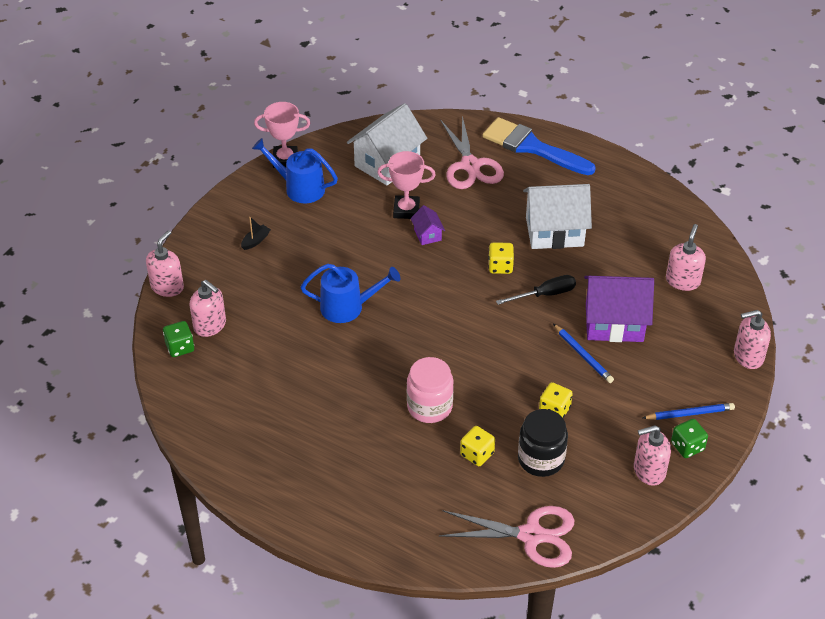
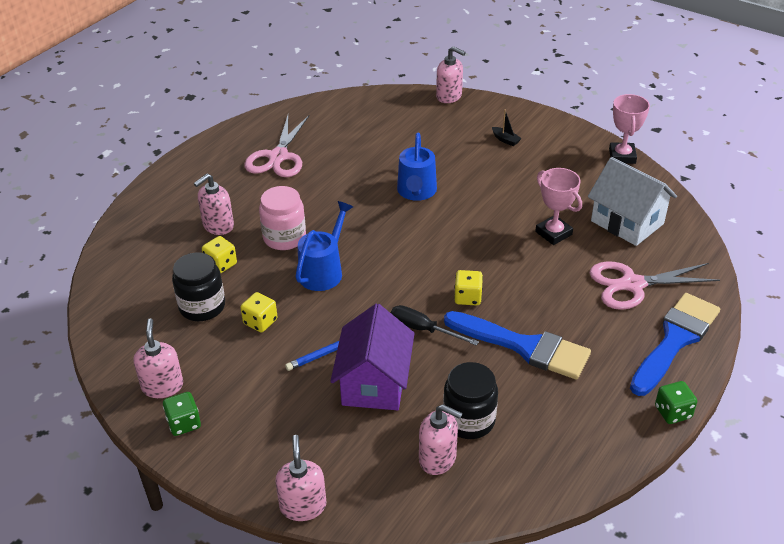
camera: 95 degrees right, 5 degrees down
(180, 347) = (379, 104): green dice -> green dice (673, 412)
(210, 325) = (402, 118): pink soap dispenser -> pink soap dispenser (218, 226)
(299, 188) = (581, 164): blue watering can -> blue watering can (324, 271)
(406, 210) = (553, 233): pink trophy -> pink trophy turned 45 degrees counterclockwise
(427, 235) = (516, 246): purple house -> none
(531, 535) = (118, 293): pink scissors -> pink scissors (278, 157)
(545, 294) = (423, 329): black screwdriver -> black screwdriver turned 135 degrees clockwise
(554, 231) = (524, 346): white house -> blue brush
(641, 264) = (469, 420): none -> black jar
(690, 413) = (228, 433): blue pencil -> none

